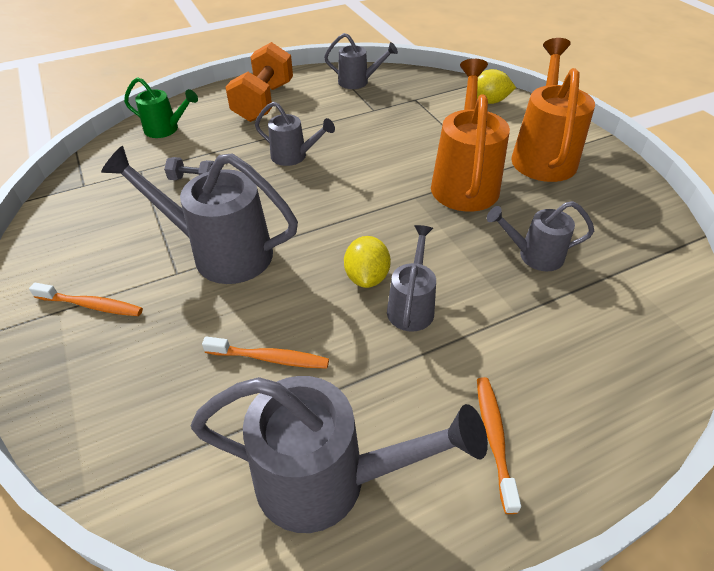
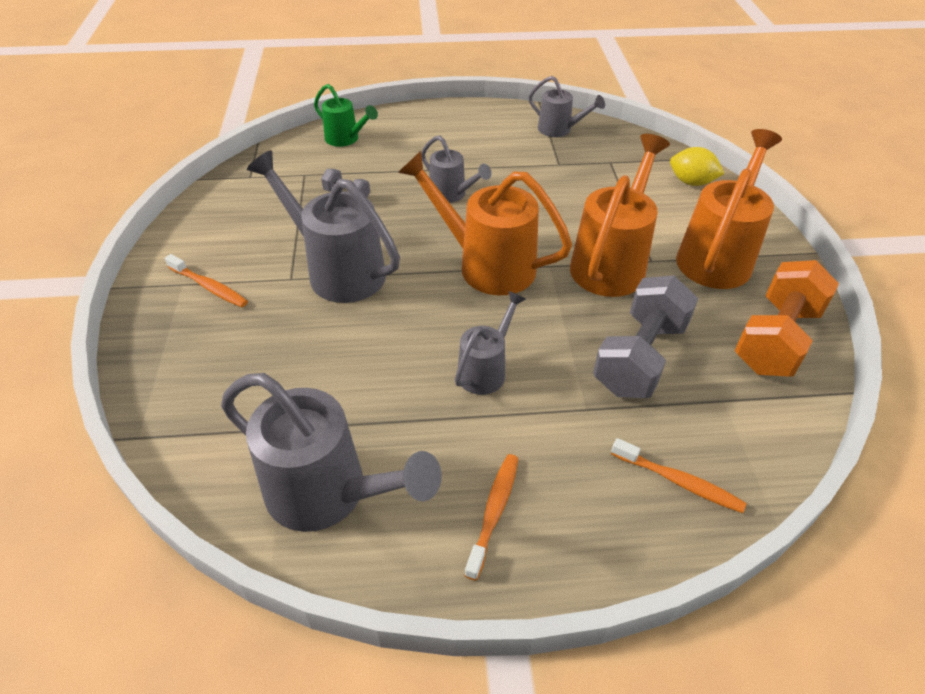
camera: 20 degrees right, 0 degrees up
(264, 102) = (451, 131): orange dumbbell -> orange dumbbell (775, 339)
(270, 358) = (333, 377): orange toothbrush -> orange toothbrush (679, 481)
(359, 211) = (486, 265): none -> orange watering can
(367, 277) = (458, 331): yellow lemon -> none
(534, 255) = (639, 357): grey watering can -> grey dumbbell

